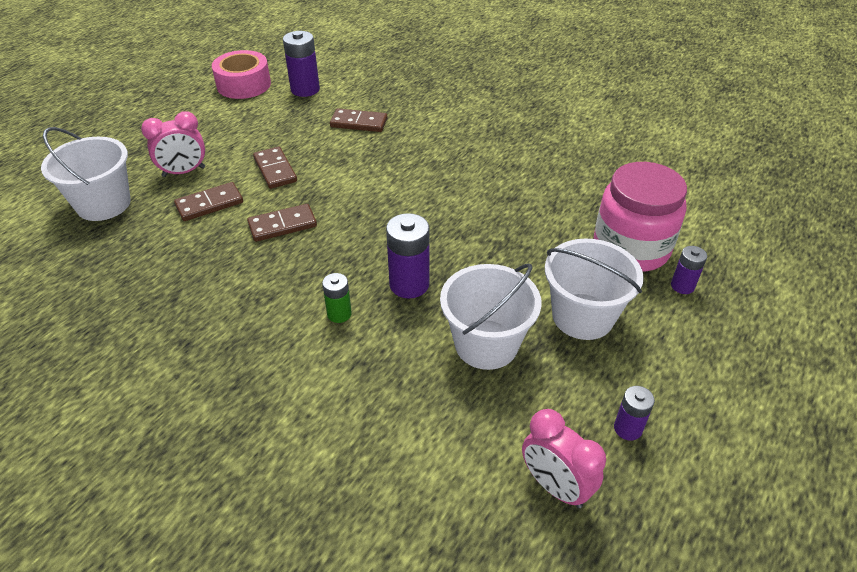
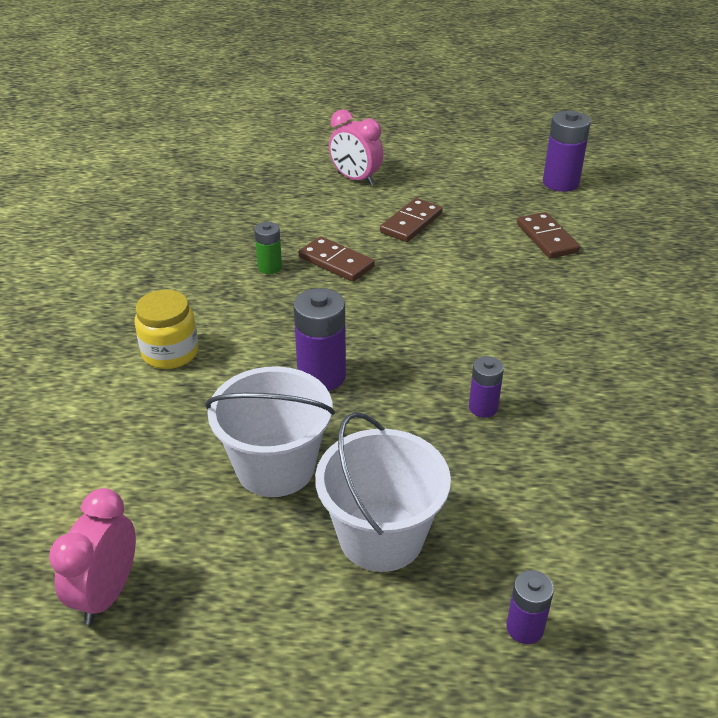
camera: 60 degrees right, 5 degrees down
(103, 204) = (276, 164): white bucket -> none
(209, 204) = (326, 211): brown domino -> none
(244, 85) = (521, 148): pink tape -> none
(306, 361) = (170, 353): none -> yellow jar
(339, 314) = (244, 347): green battery -> green battery (270, 267)
(627, 428) = (223, 637): purple battery -> purple battery (483, 407)
(631, 248) = (553, 547): pink jar -> none

